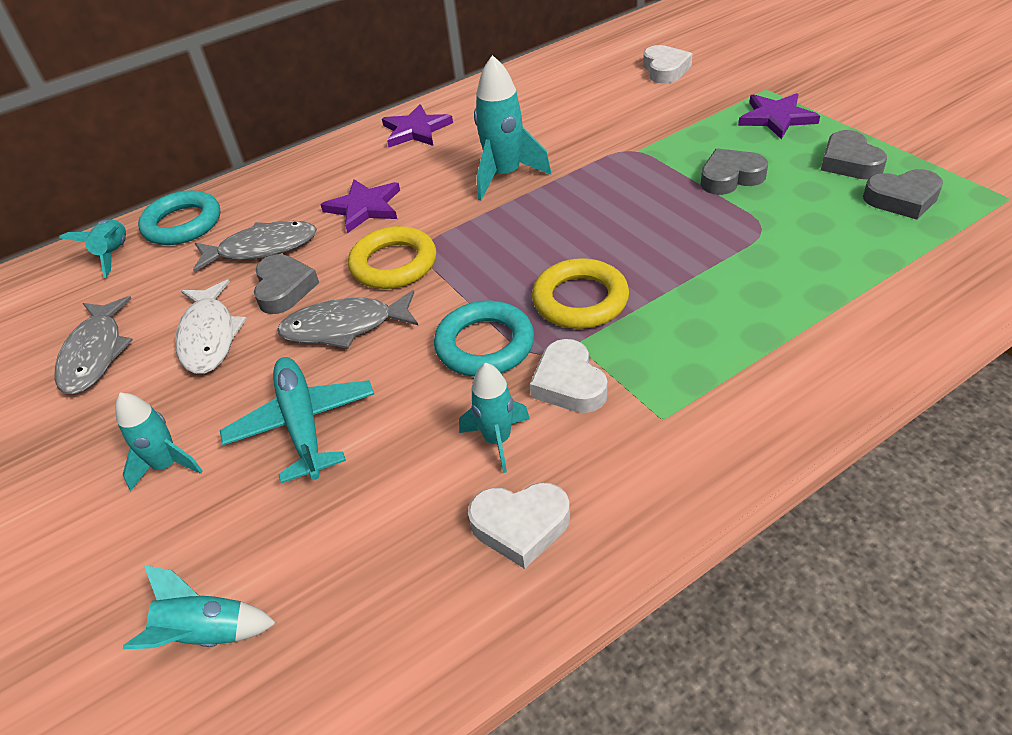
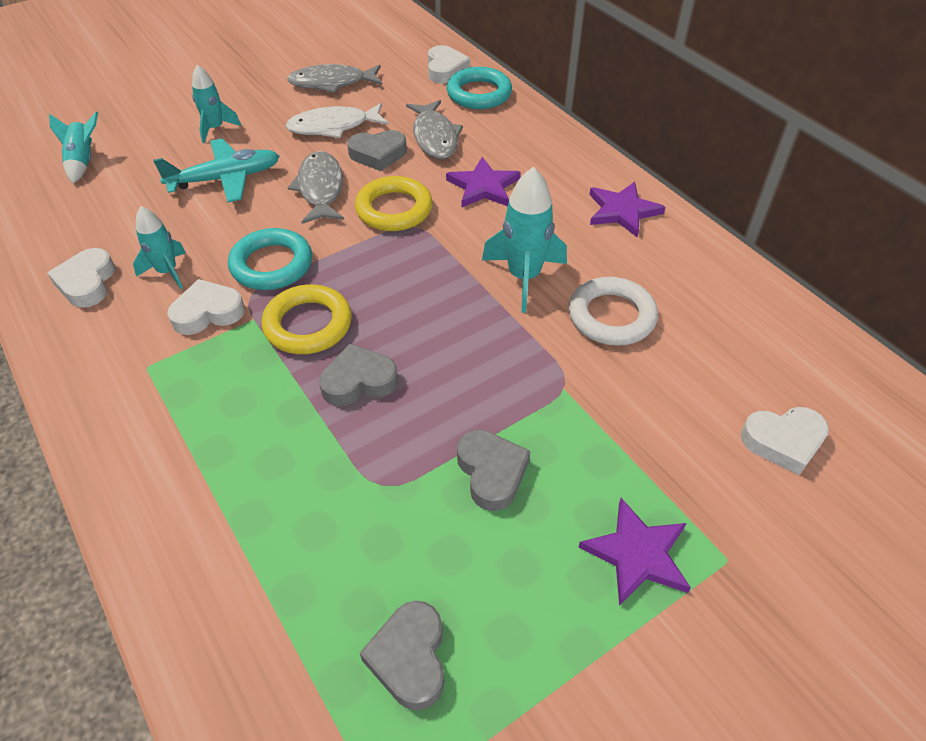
camera: 85 degrees right, 5 degrees up
(114, 254) = (445, 69): turquoise rocket -> white heart
(552, 132) = (611, 316): none -> white ring
(849, 162) = (509, 618): grey heart -> grey heart (359, 381)

